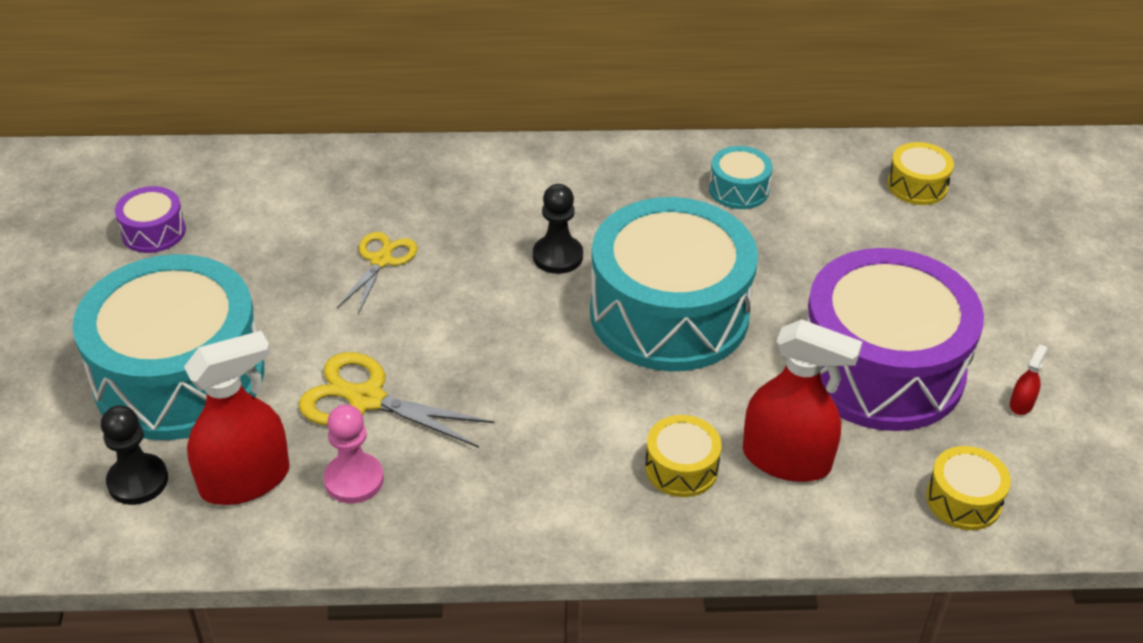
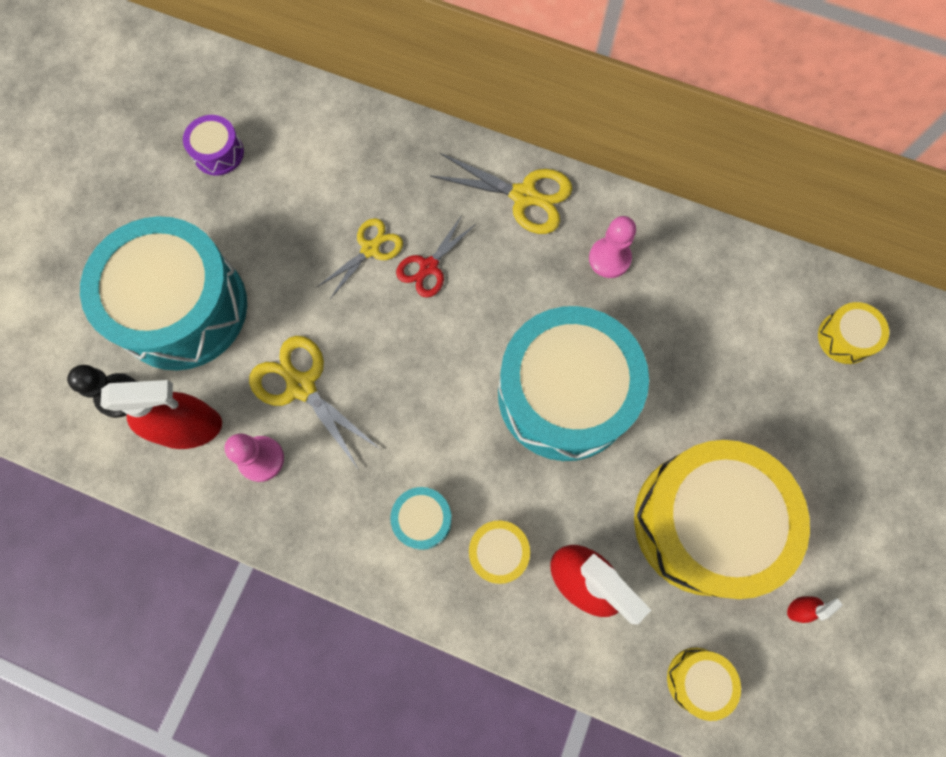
camera: 25 degrees right, 30 degrees up
(456, 256) = (429, 267): none -> red scissors
(526, 172) = (523, 196): none -> yellow scissors
(557, 256) = (506, 299): black pawn -> none
(647, 194) = (609, 258): none -> pink pawn
(738, 189) = (688, 283): turquoise drum -> turquoise drum (423, 519)
(881, 368) = (704, 522): purple drum -> yellow drum

